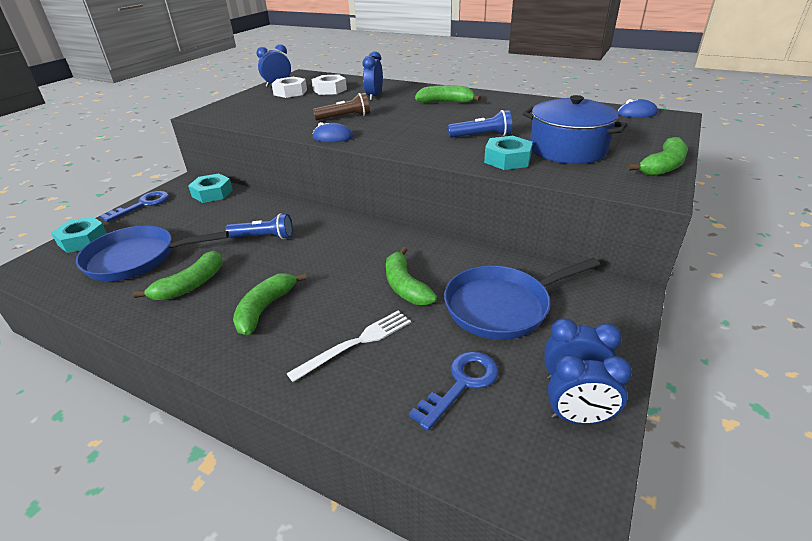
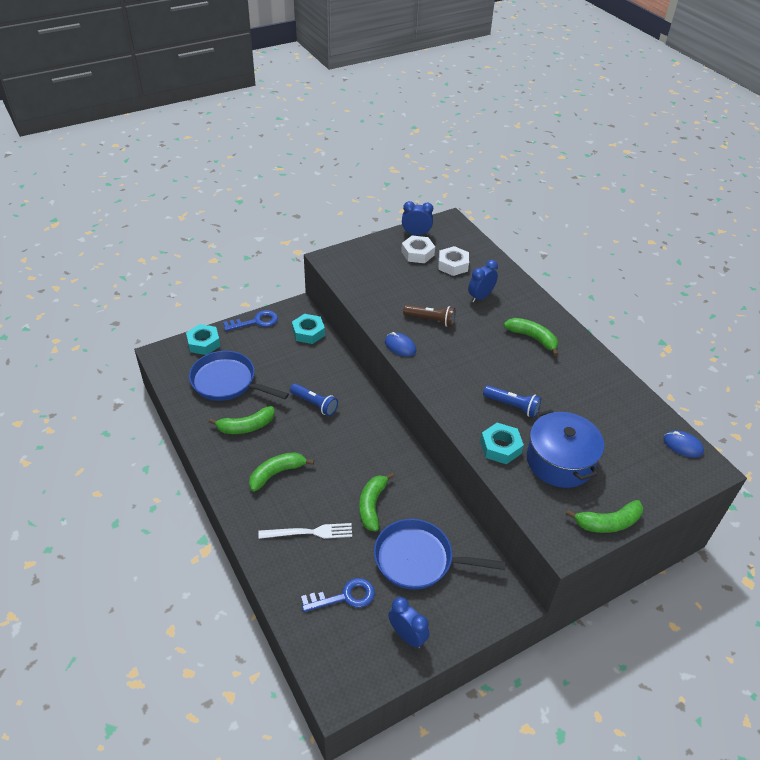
camera: 30 degrees right, 10 degrees up
(579, 418) = (387, 657): blue clock -> none

